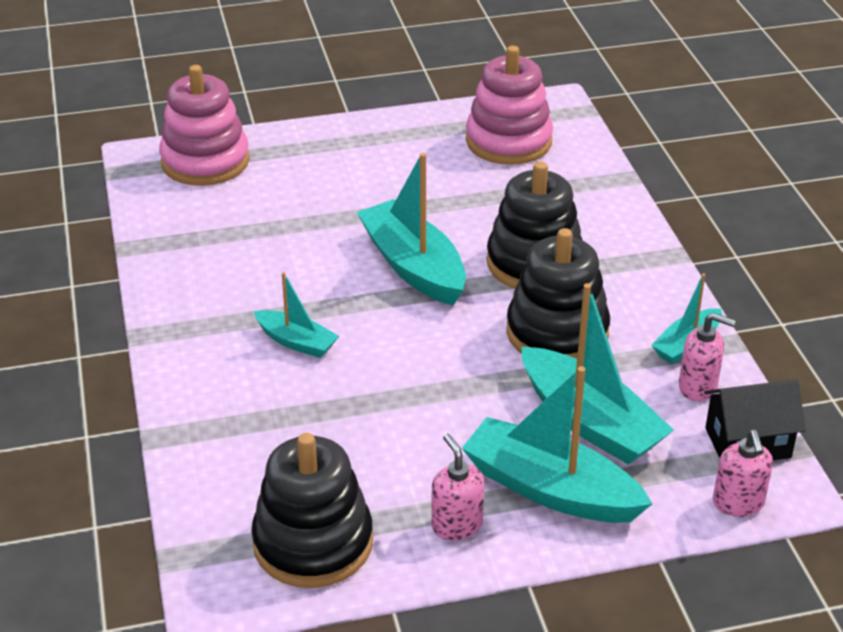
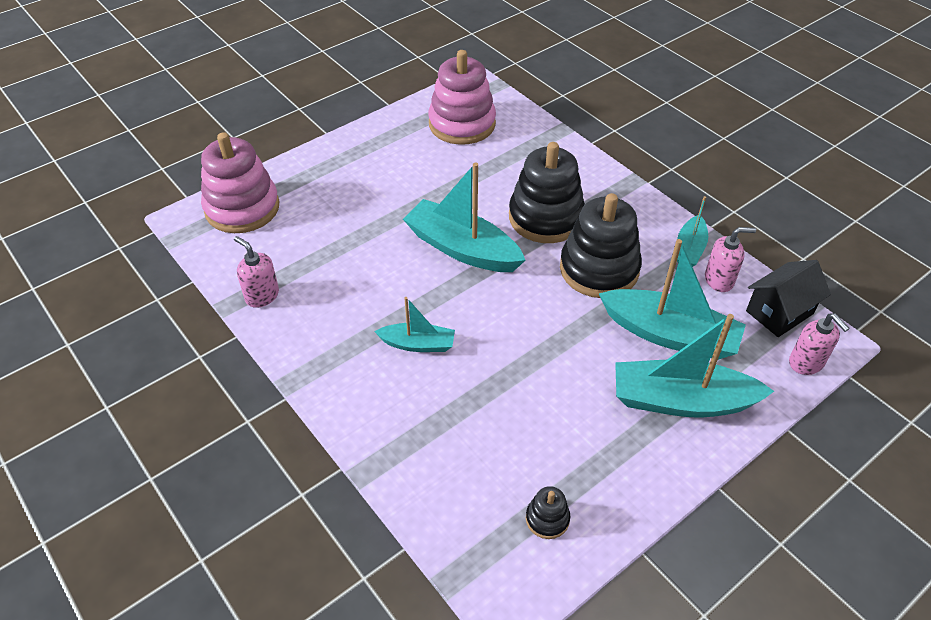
camera: 25 degrees left, 10 degrees up
(313, 543) = (547, 519): black stacking toy -> black stacking toy, size x0.44
(456, 525) = (639, 458): pink soap dispenser -> pink soap dispenser (262, 296)

